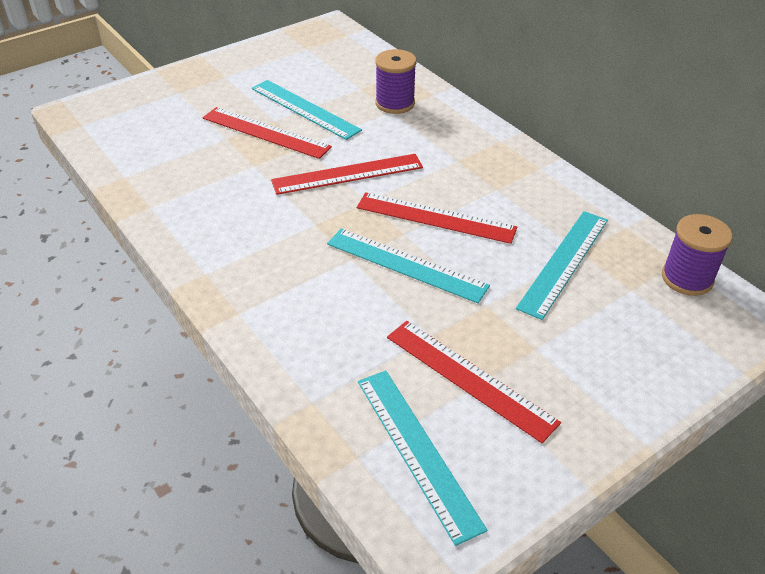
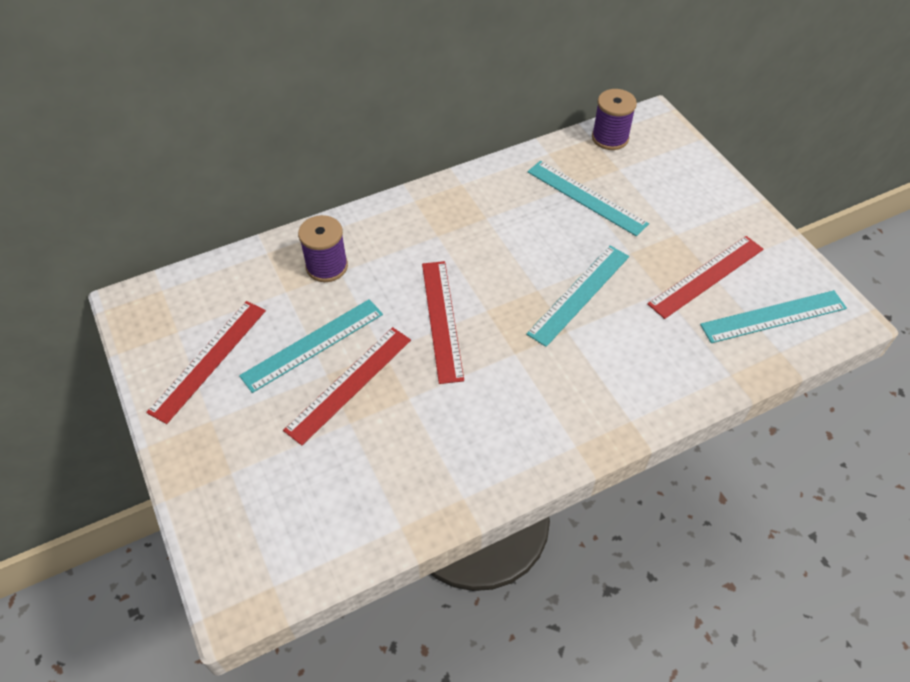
camera: 80 degrees left, 10 degrees up
(435, 218) = (520, 265): red ruler -> red ruler (209, 360)

